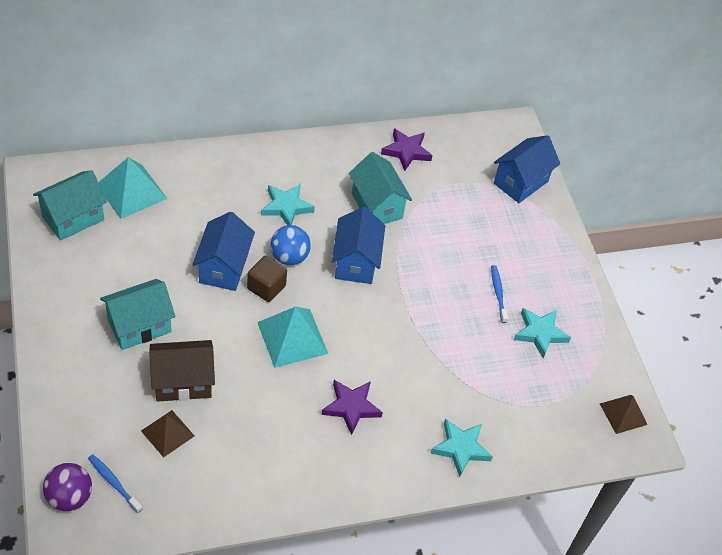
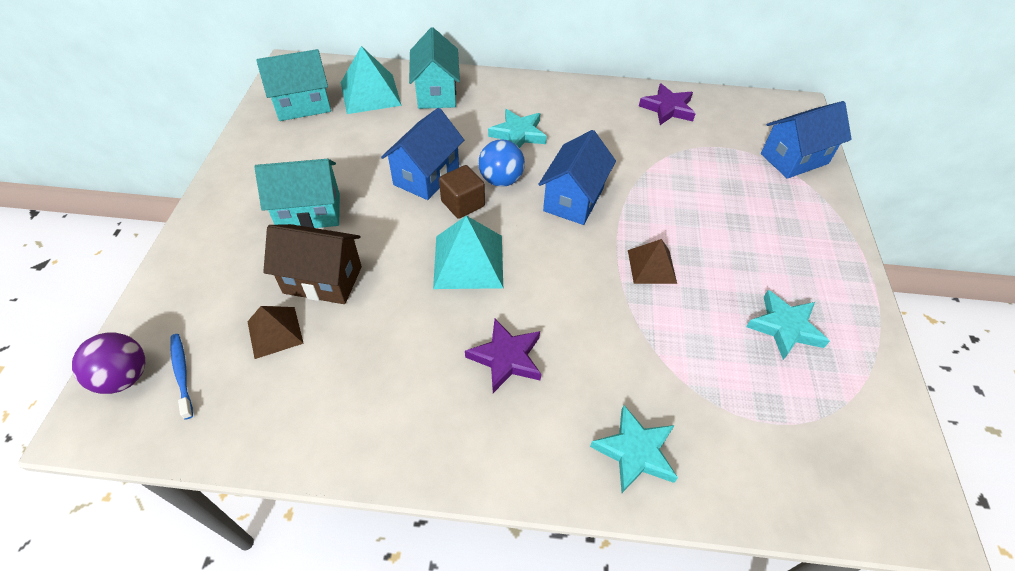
camera: 25 degrees right, 0 degrees up
(376, 206) = (617, 151): turquoise house -> turquoise house (436, 93)
(498, 293) = (738, 268): blue toothbrush -> none
(623, 414) = (893, 467): brown pyramid -> brown pyramid (652, 266)

